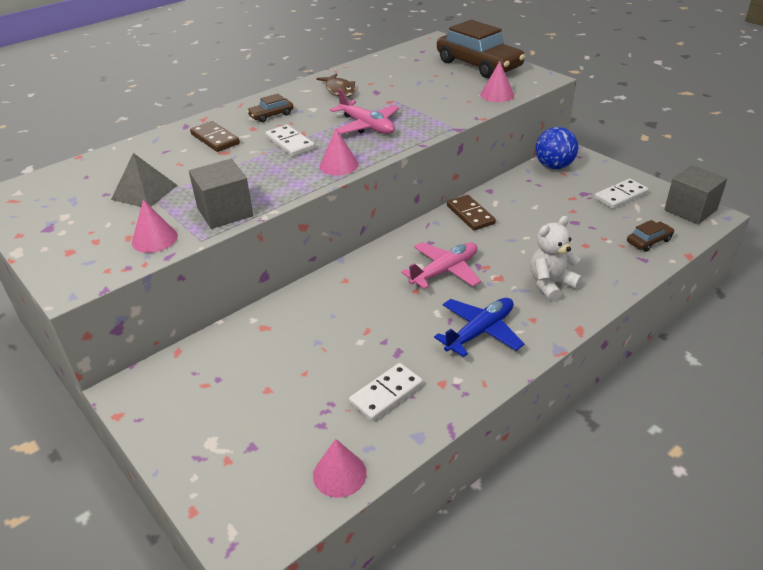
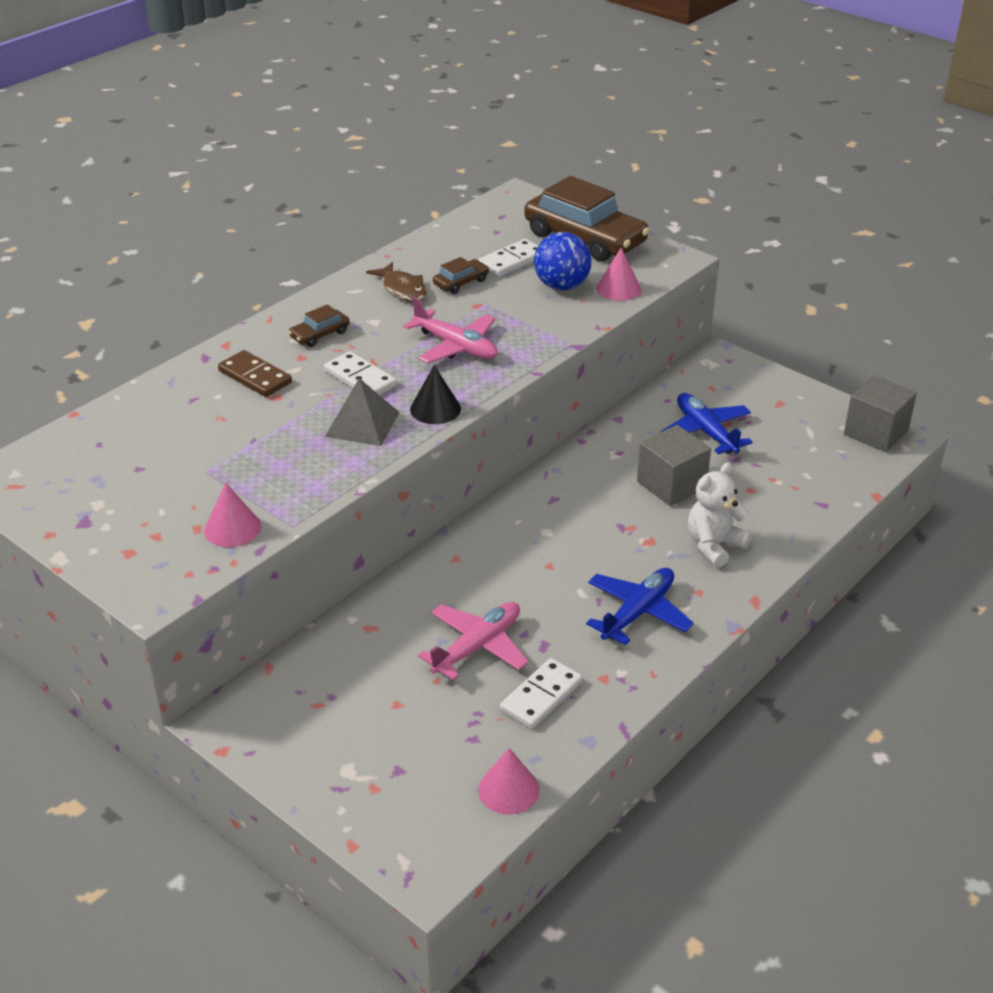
camera: 10 degrees left, 0 degrees up
(144, 192) = (191, 463): grey pyramid -> grey pyramid (362, 424)
(225, 212) = (309, 485): grey cube -> grey cube (671, 484)
(339, 165) = (435, 409): pink cone -> black cone
(445, 271) = (580, 537): pink plane -> pink plane (477, 646)
(470, 215) = (599, 456): brown domino -> none
(554, 166) = (697, 377): blue ball -> blue ball (561, 286)
(555, 202) = (705, 431): none -> blue plane
(620, 196) = (788, 417): white domino -> white domino (512, 261)
(649, 241) = (827, 479): brown car -> brown car (461, 282)

